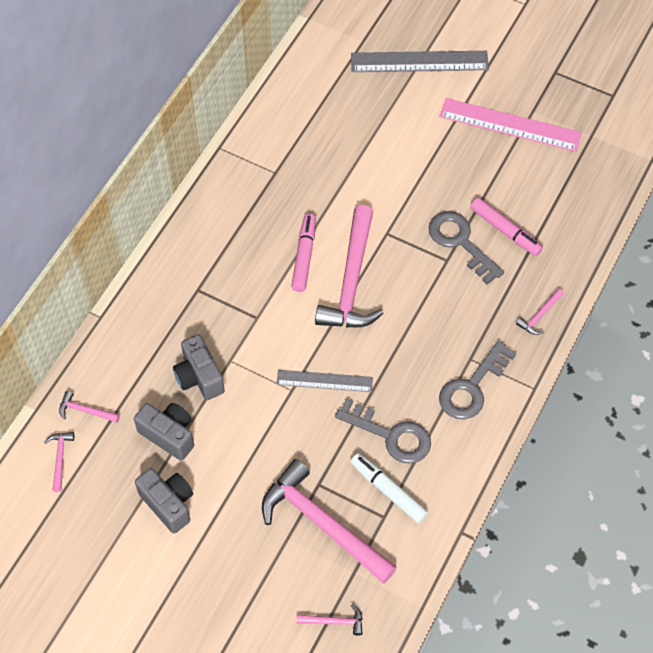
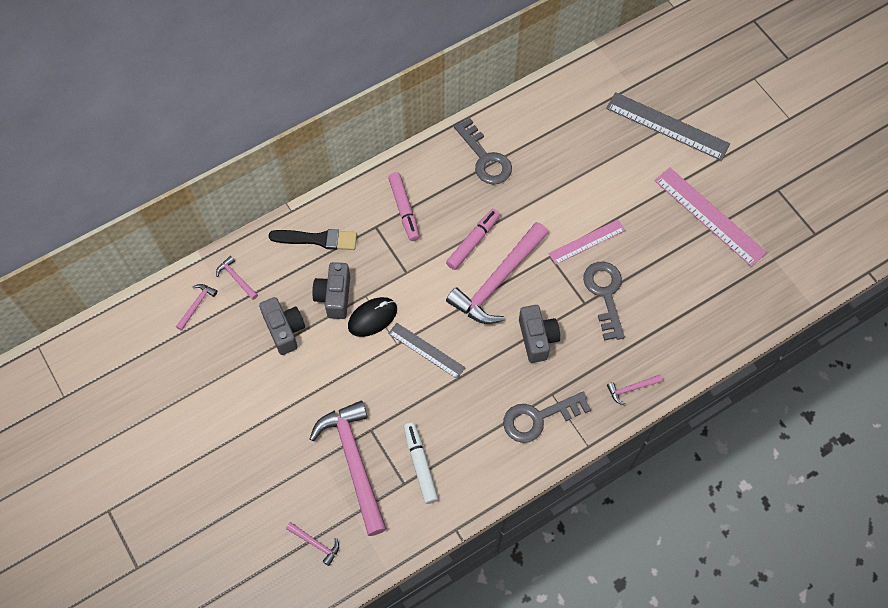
camera: 30 degrees right, 5 degrees up
(146, 331) = (318, 239): none -> black brush
(168, 504) = (251, 383): grey camera -> grey camera (537, 338)
(251, 377) = (372, 318): none -> black mouse
(390, 435) = (450, 421): grey key -> grey key (485, 158)
(413, 203) = (587, 242): none -> pink ruler
(505, 231) = (648, 303): pink marker -> pink marker (404, 209)

